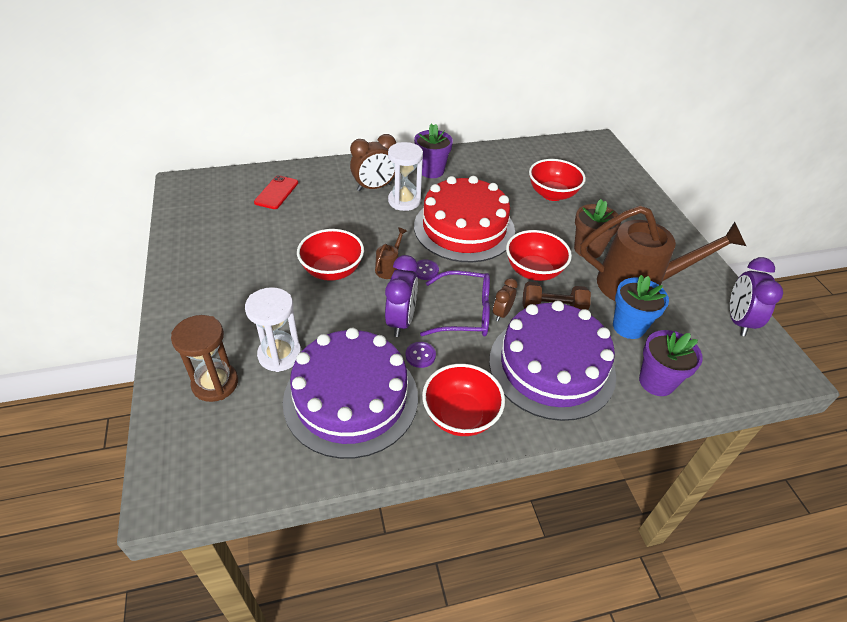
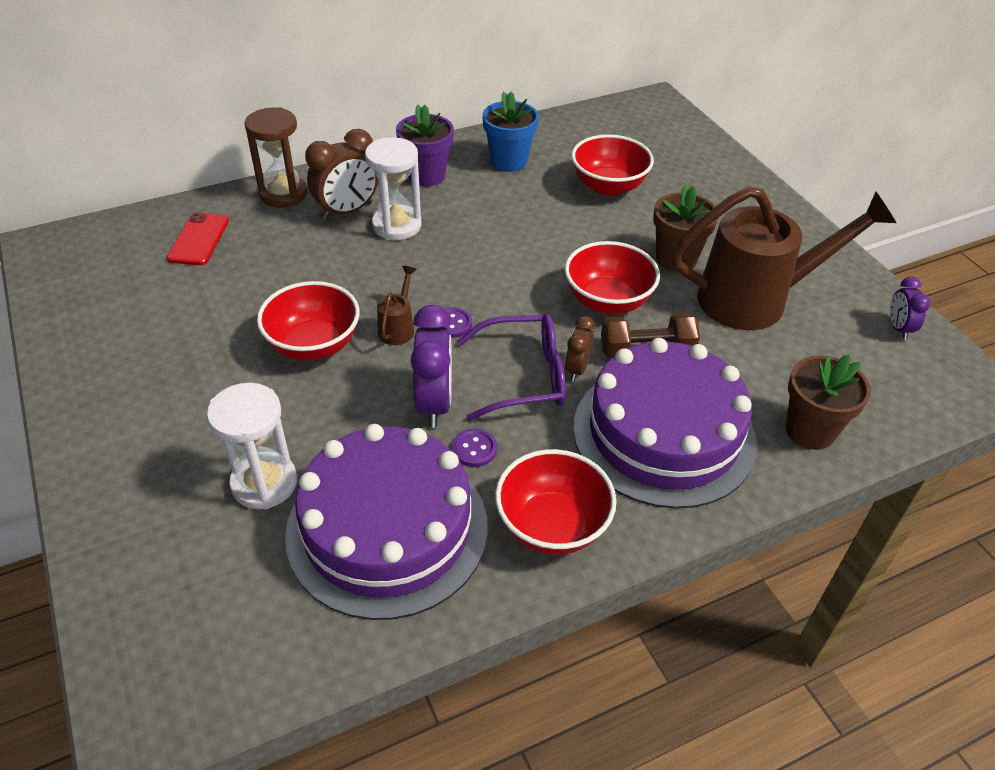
camera: 10 degrees left, 0 degrees up
(215, 383) = (175, 543): brown hourglass -> brown hourglass (283, 194)
(464, 228) = (494, 253): red cake -> none
(628, 326) = (755, 360): blue flower pot -> blue flower pot (509, 161)
(656, 382) = (810, 430): purple flower pot -> brown flower pot
(738, 321) = (898, 328): purple clock -> purple clock, size x0.57

